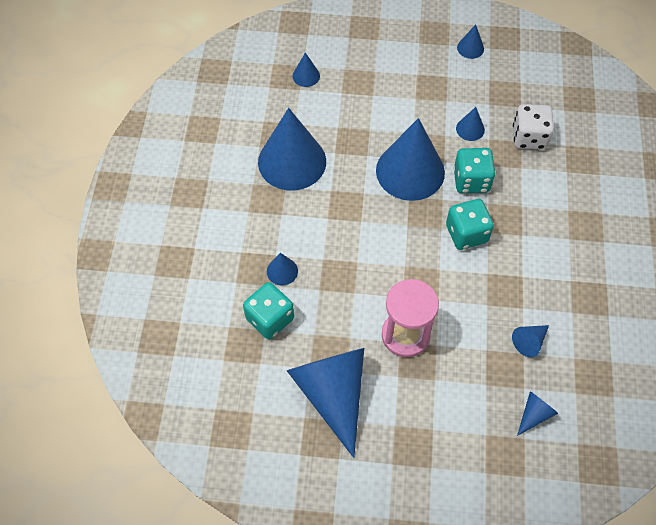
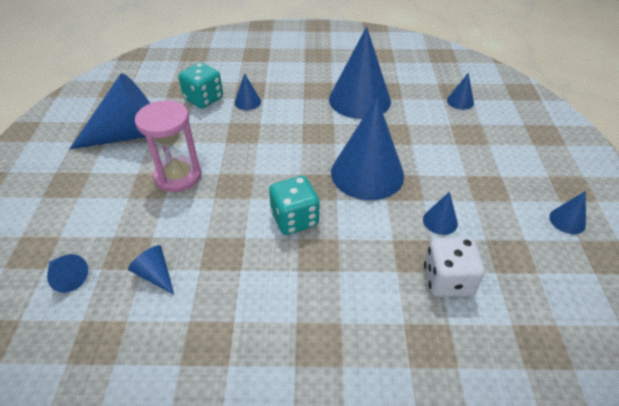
camera: 85 degrees right, 15 degrees down
(471, 180) = (366, 222): turquoise dice -> none

